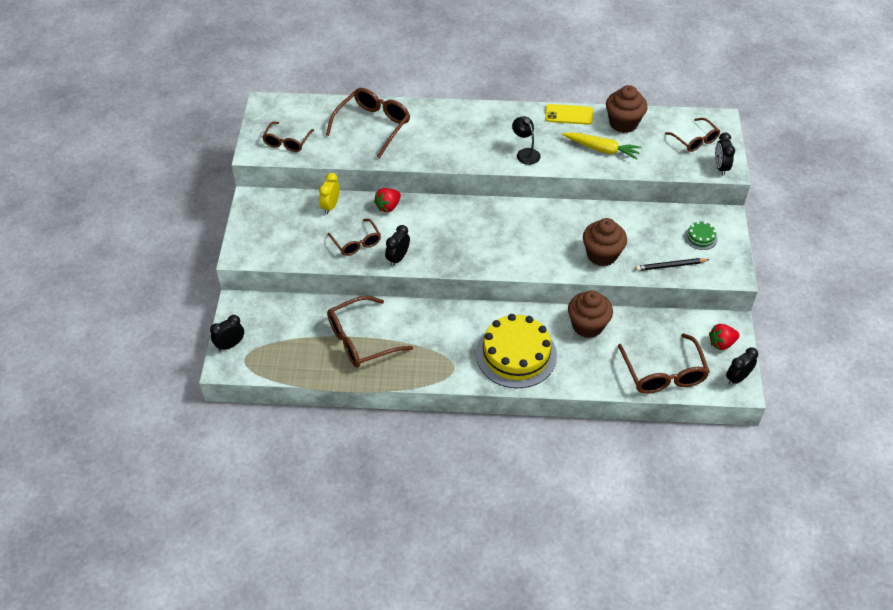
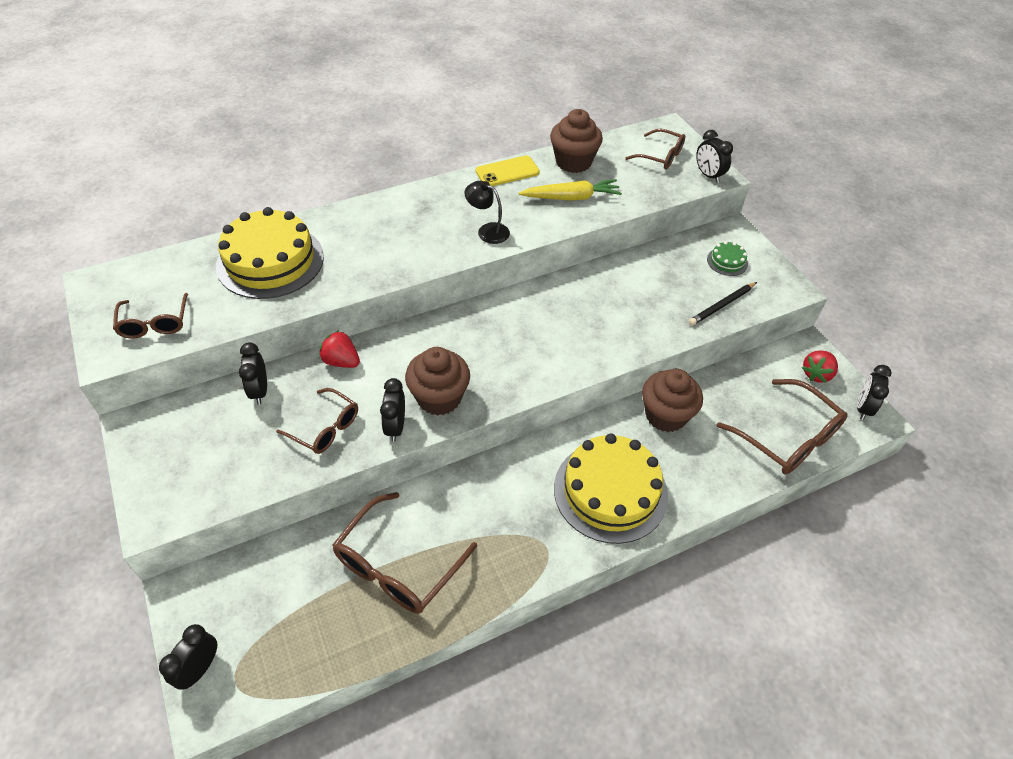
camera: 30 degrees left, 0 degrees up
(330, 206) = (260, 391): yellow clock -> black clock
(373, 125) = (270, 261): brown glasses -> yellow cake
(388, 206) = (341, 361): red strawberry -> red strawberry turned 105 degrees clockwise
(602, 255) = (640, 321): brown cupcake -> brown cupcake (439, 398)

